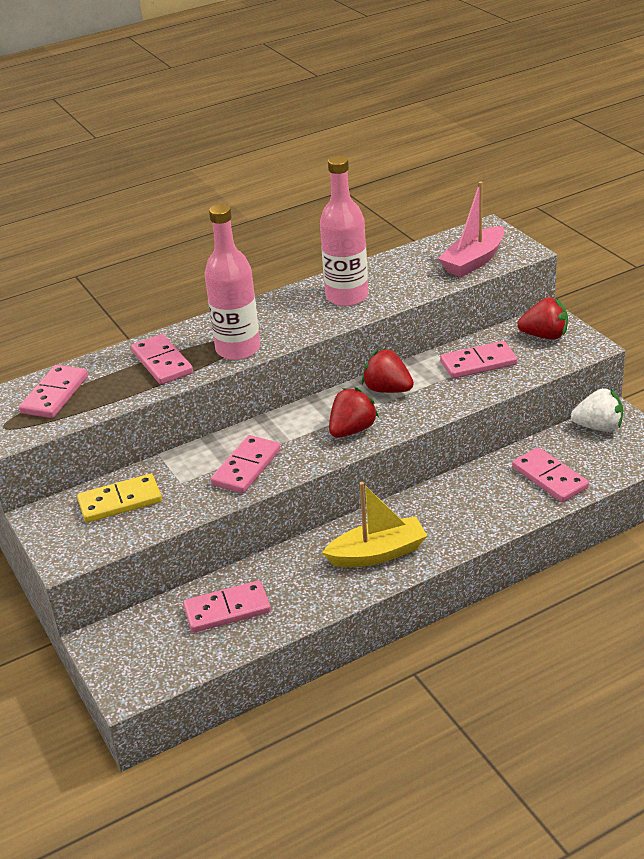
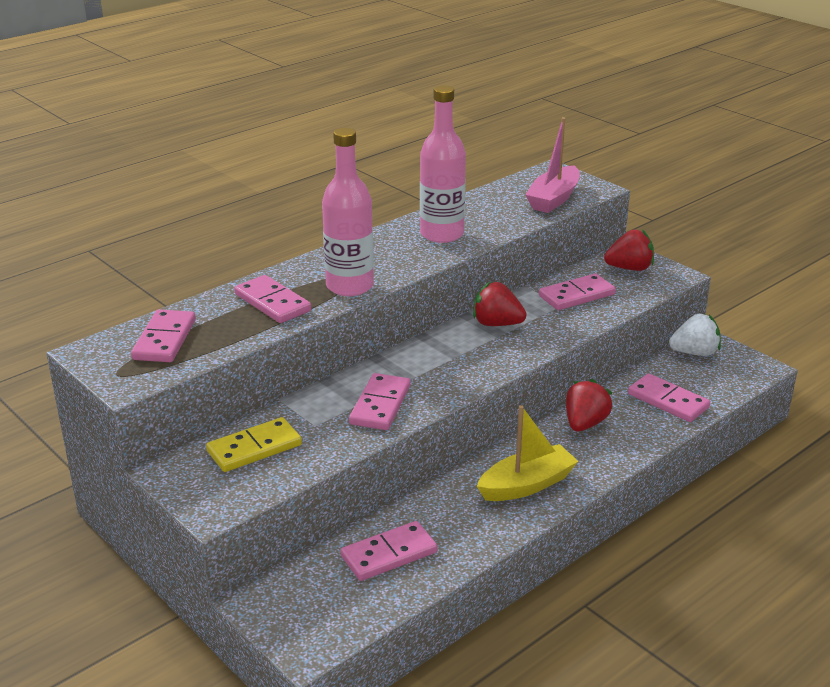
camera: 15 degrees left, 5 degrees down
(352, 430) = (476, 363): red strawberry -> red strawberry (585, 423)

